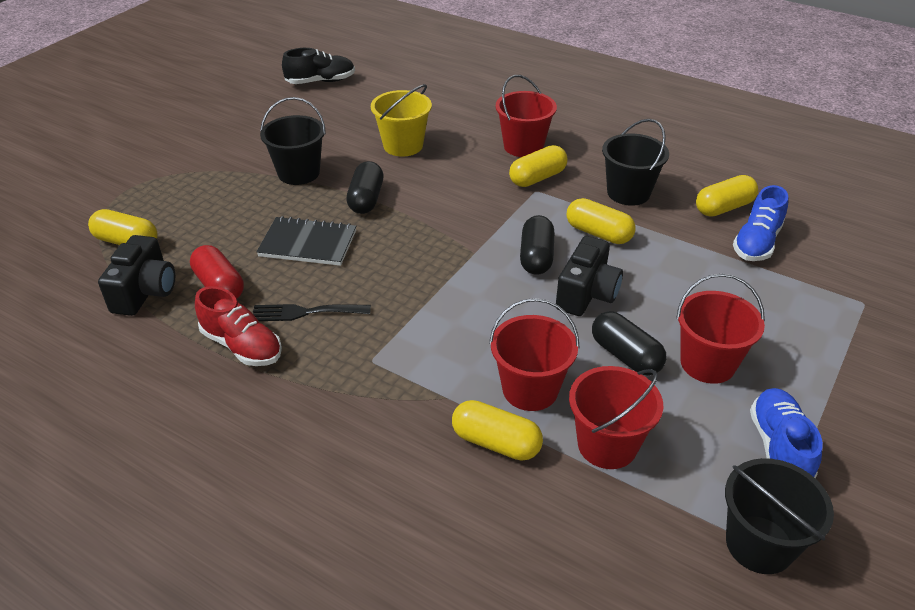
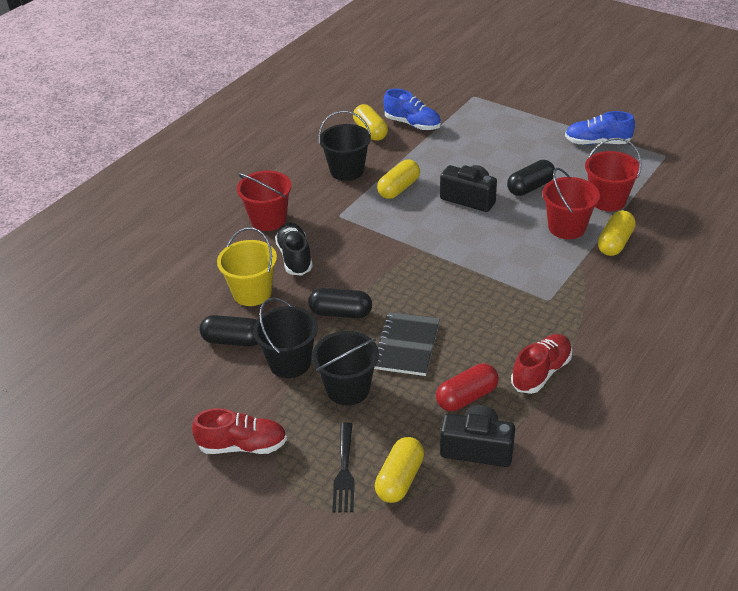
camera: 85 degrees left, 0 degrees up
(201, 156) = (242, 446): none -> red shoe
(305, 312) = (498, 339): black fork -> black fork (344, 471)
(321, 81) = (97, 362): black shoe -> black shoe (295, 257)
(536, 257) = (427, 219): black capsule -> black capsule (233, 340)
(537, 178) = (320, 214): yellow capsule -> none
(707, 363) = (533, 157): red bucket -> none
(759, 544) = (664, 158): black bucket -> black bucket (348, 389)

